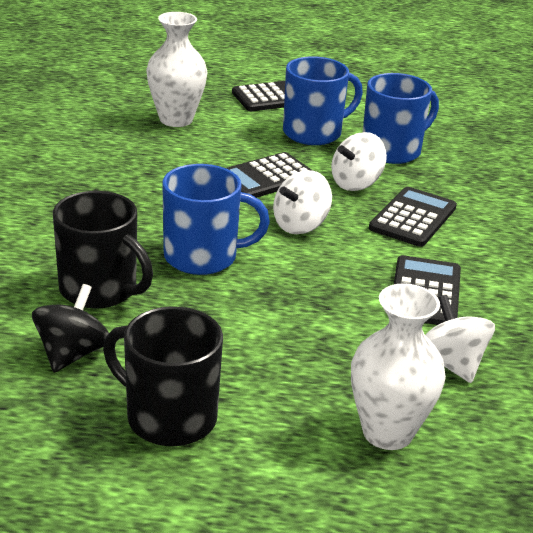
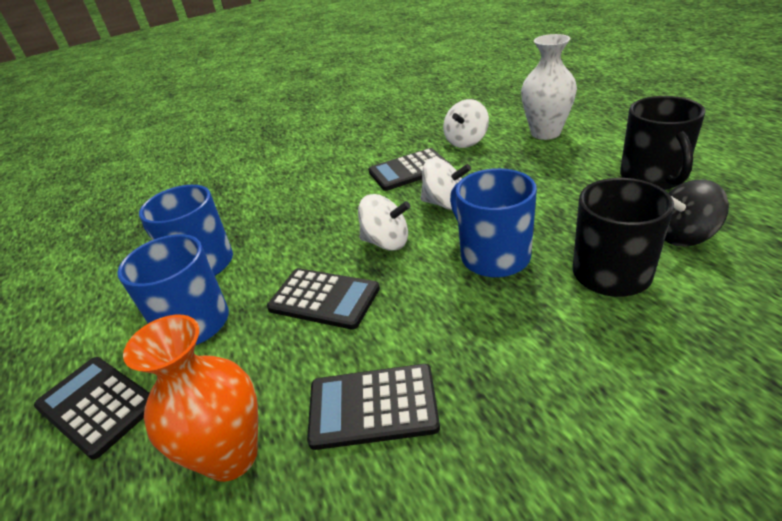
camera: 115 degrees left, 5 degrees up
(176, 119) = (231, 456): white vase -> orange vase
(356, 183) = (286, 252): white spinning top -> white spinning top (445, 203)
(412, 218) = (318, 209): black calculator -> black calculator (373, 407)

